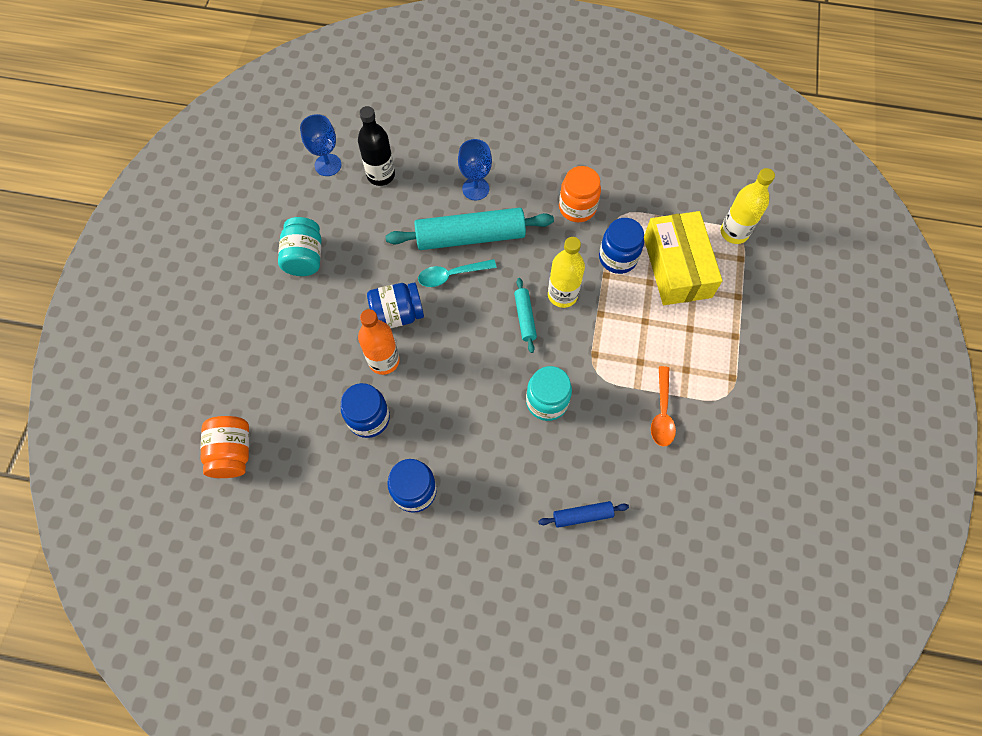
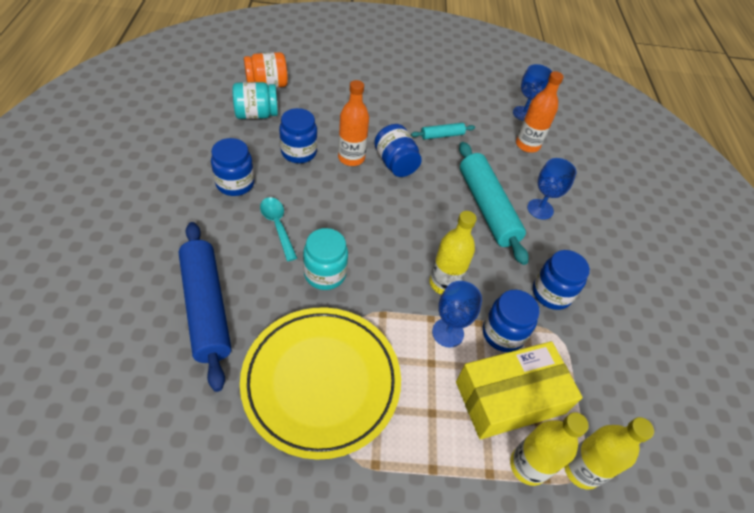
camera: 75 degrees right, 15 degrees down
(305, 257) = (434, 107): turquoise jar -> turquoise jar (256, 114)
(381, 175) = (527, 145): black bottle -> orange bottle
(451, 275) = (443, 196): turquoise spoon -> turquoise spoon (277, 226)
(525, 317) = (412, 253): turquoise rolling pin -> turquoise rolling pin (442, 135)
(577, 207) = (551, 293): orange jar -> blue jar
(582, 515) = (206, 307): blue rolling pin -> blue rolling pin, size x2.12
(616, 302) = (448, 333): none -> blue goblet
(662, 413) = (321, 382): orange spoon -> yellow plate
(732, 268) = (528, 466): none -> yellow bottle

